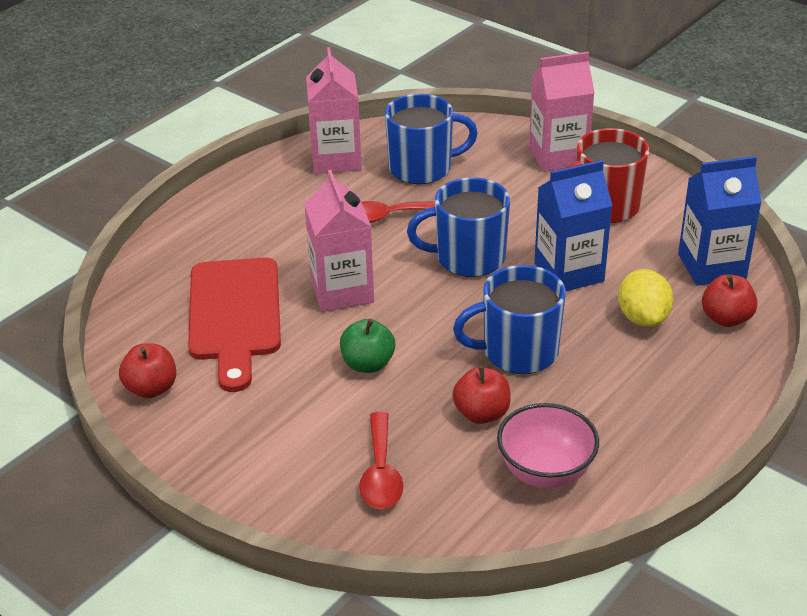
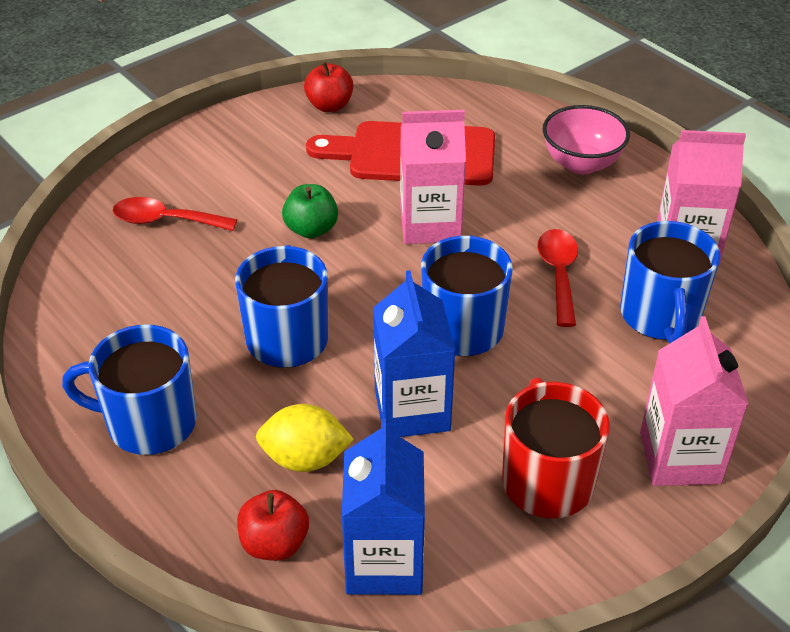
camera: 100 degrees right, 5 degrees up
(481, 413) = (208, 295): red apple -> none
(545, 472) = (111, 324): pink bowl -> pink bowl (581, 163)
(650, 413) = (149, 423): none -> blue mug

